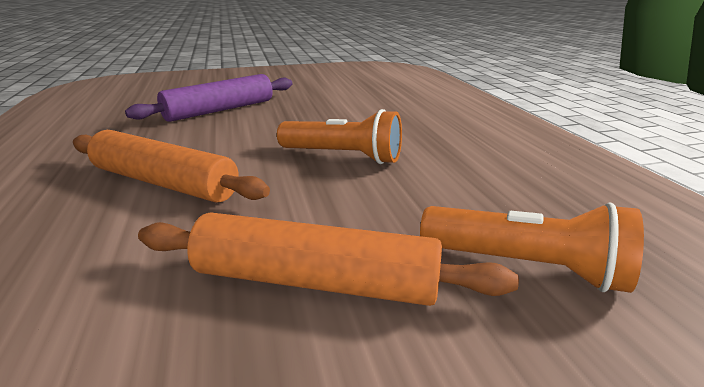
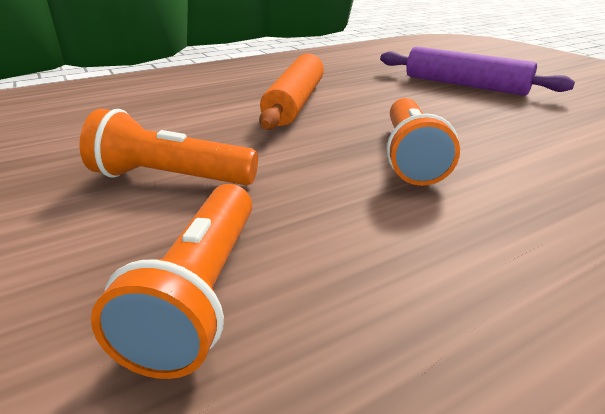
camera: 75 degrees right, 5 degrees up
(315, 282) = (170, 178): orange rolling pin -> orange flashlight

